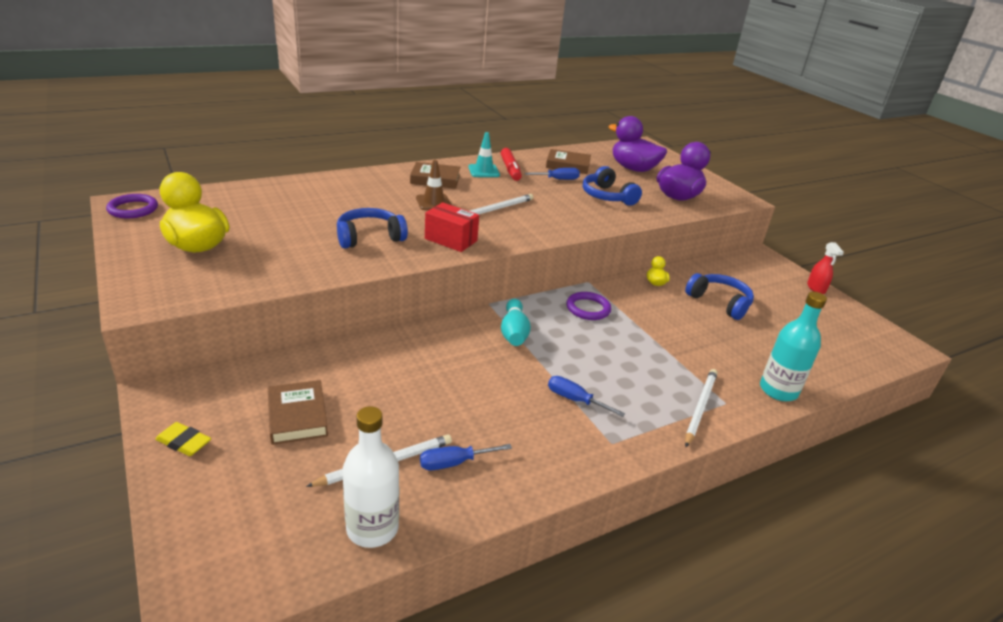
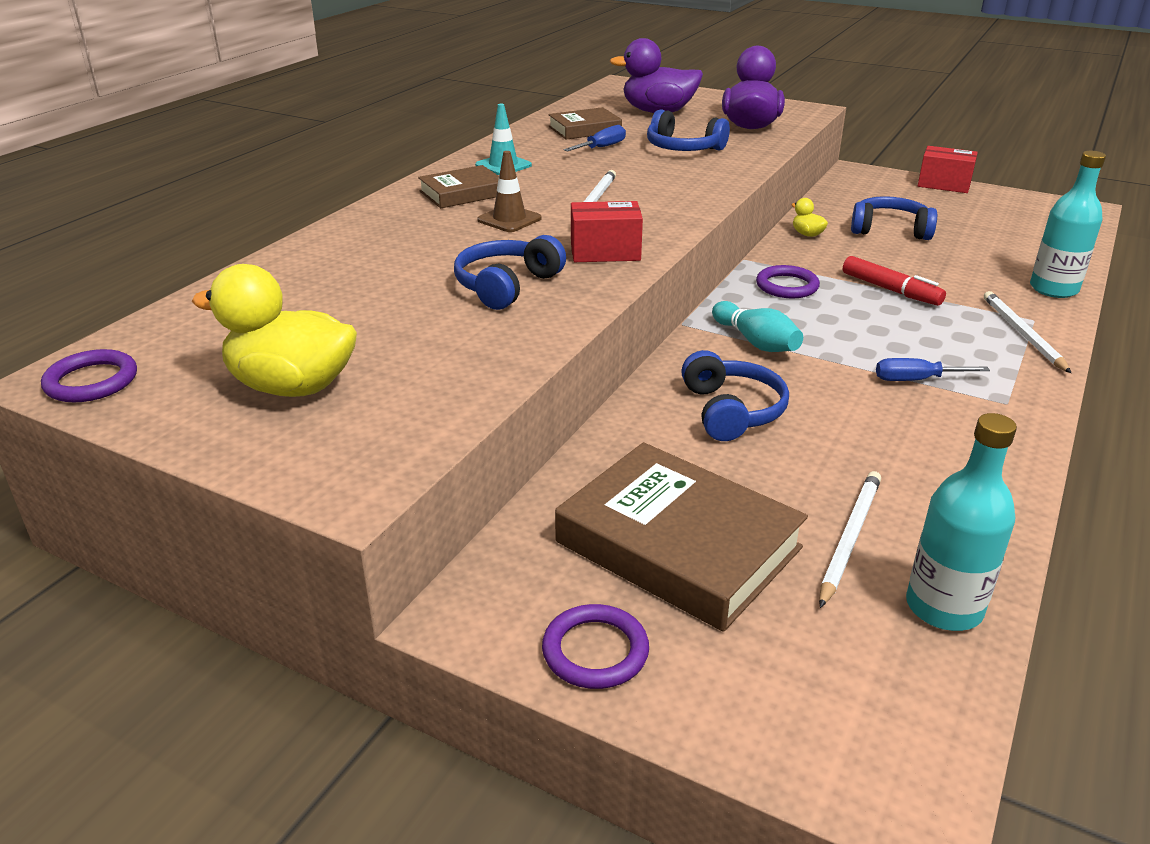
camera: 30 degrees left, 0 degrees up
(184, 442) = (595, 651): yellow eraser -> purple ring
(297, 416) = (678, 545): brown book -> brown book, size x1.80
(372, 528) = (943, 607): white bottle -> turquoise bottle
(436, 363) = (731, 411): none -> blue headphones
(454, 463) = (911, 499): blue screwdriver -> none
(510, 169) = (530, 154): red marker -> red marker (890, 290)
(816, 288) = (944, 184): red spray bottle -> red box

